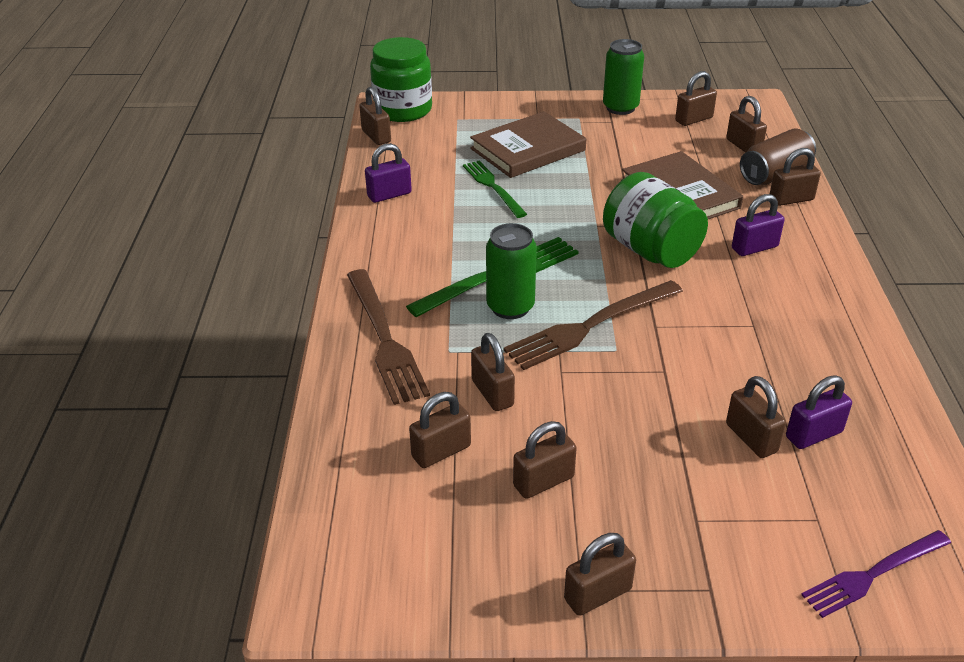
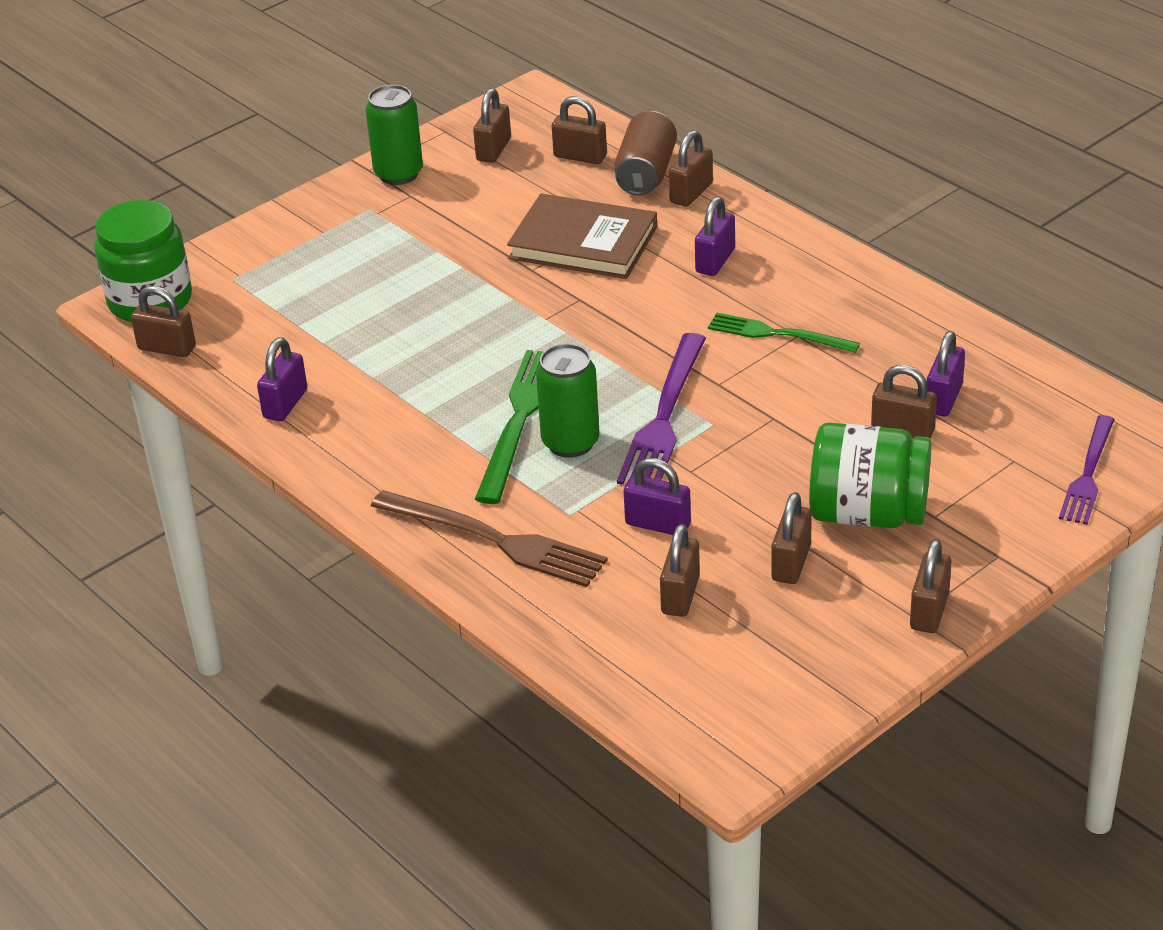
camera: 40 degrees left, 0 degrees up
(492, 393) = (658, 524): brown padlock -> purple padlock
(493, 187) = (386, 335): green fork -> green fork (778, 334)
(528, 149) = (364, 274): brown book -> none
(590, 326) = (664, 416): brown fork -> purple fork
(650, 250) = (627, 315): green jar -> green jar (868, 513)

